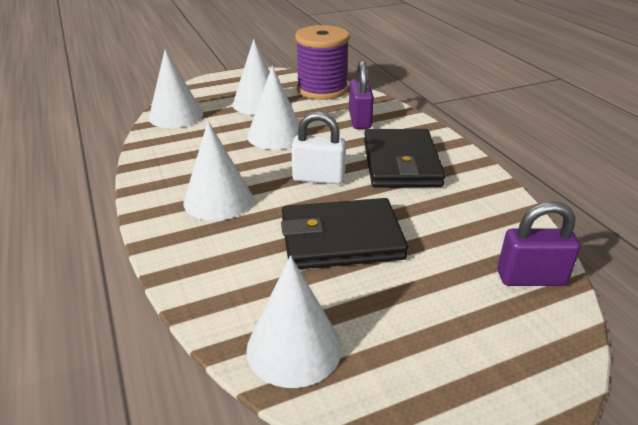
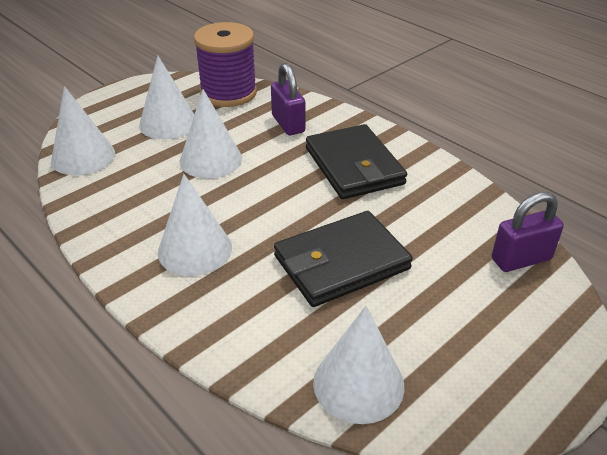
camera: 20 degrees left, 5 degrees up
(318, 178) = (283, 201): white padlock -> none

